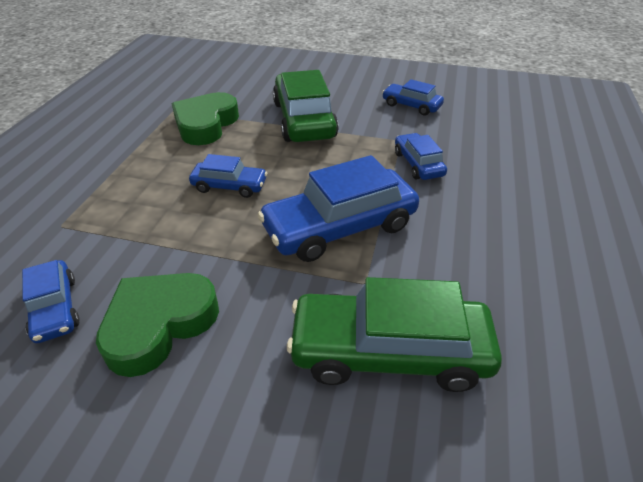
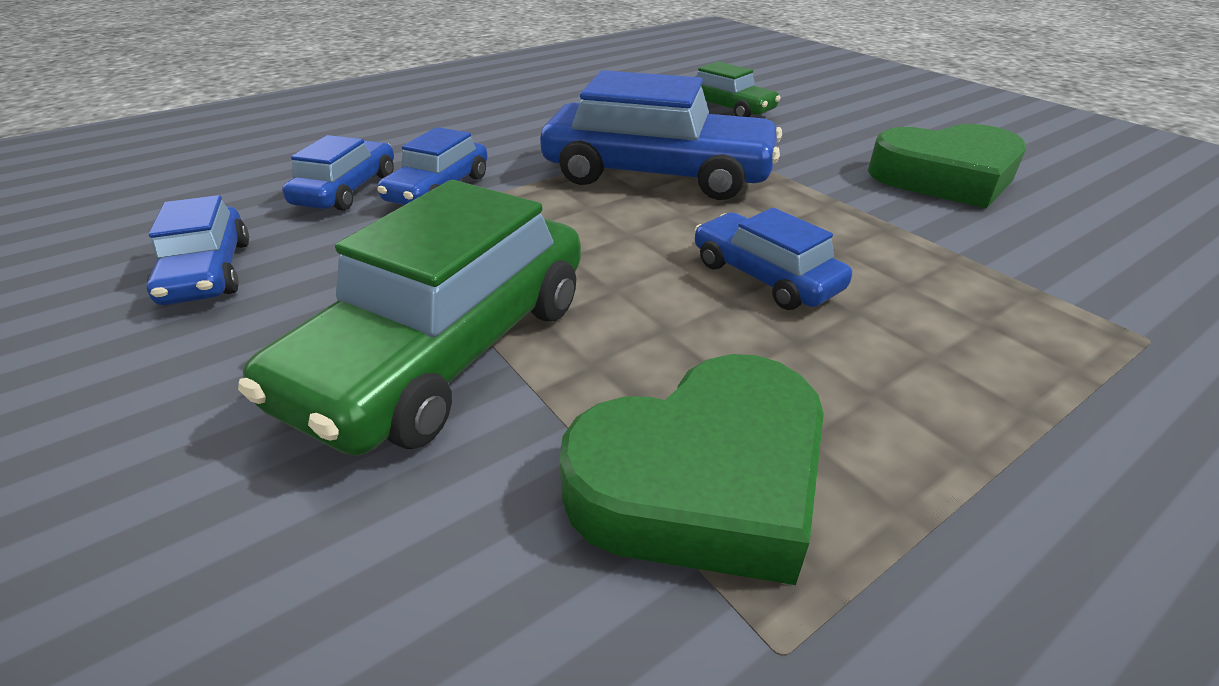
camera: 140 degrees left, 5 degrees down
(55, 308) = (1098, 228): blue car -> blue car (347, 190)
(389, 351) = (727, 108): green car -> green car, size x0.53

